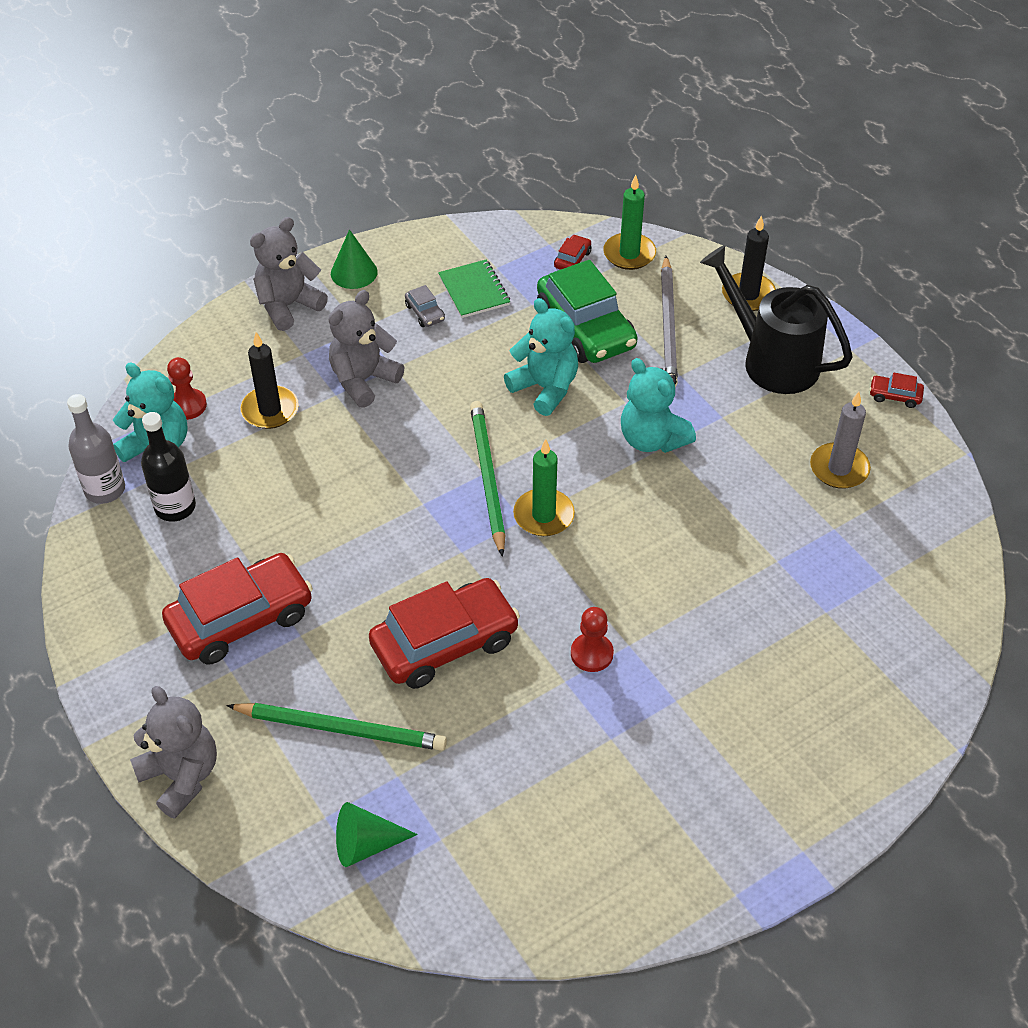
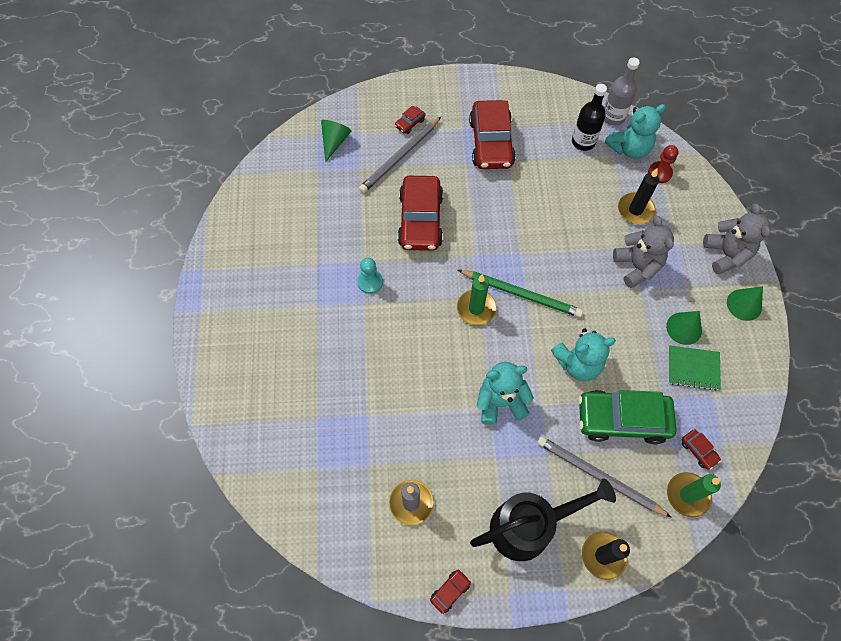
camera: 120 degrees right, 15 degrees up
(181, 776) = (416, 91): grey teddy bear -> none
(261, 750) = (410, 123): none -> red car
(340, 728) = (400, 157): green pencil -> grey pencil
(425, 313) = (684, 328): grey car -> green cone
(591, 654) = (370, 282): red pawn -> turquoise pawn

